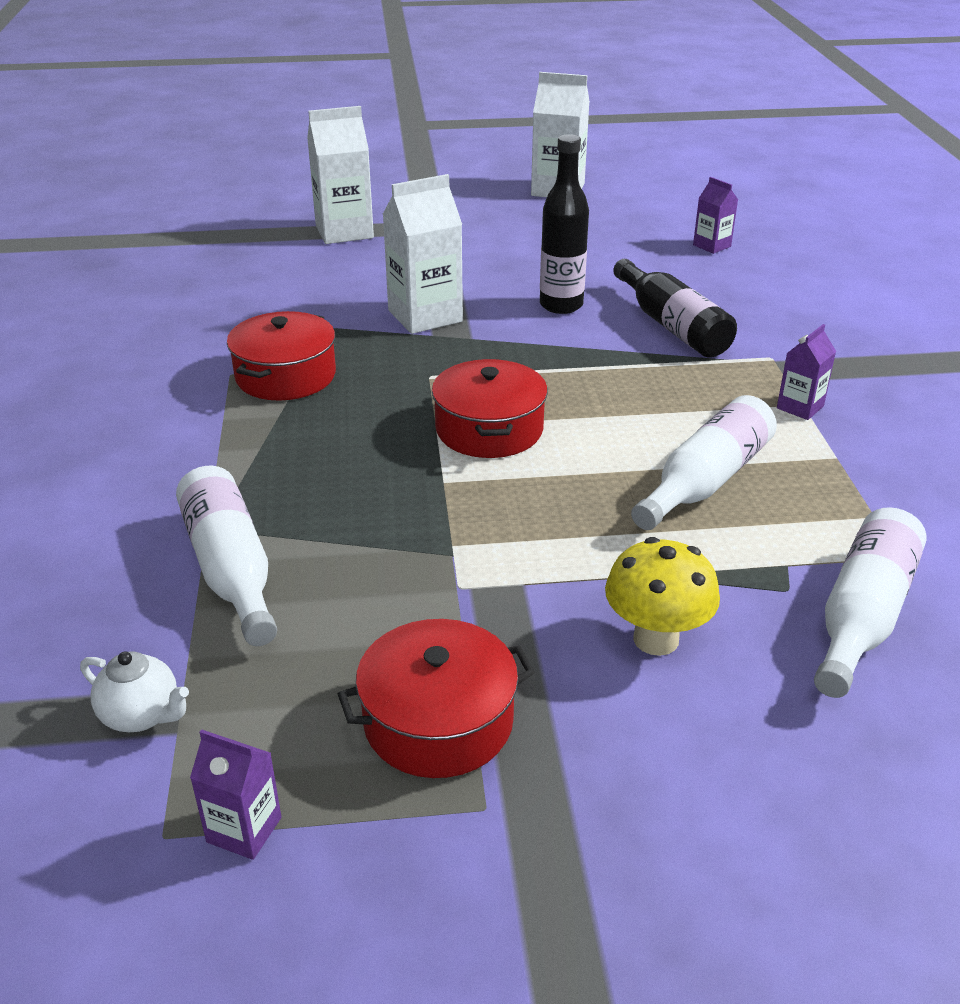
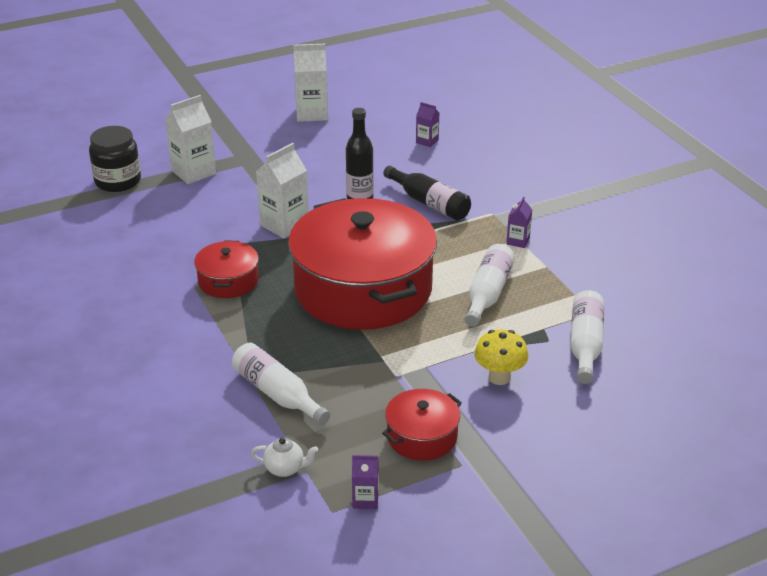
camera: 20 degrees left, 0 degrees up
(236, 226) = (118, 181): none -> black jar
(489, 429) = (363, 289): red pot -> red pot, size x2.26

